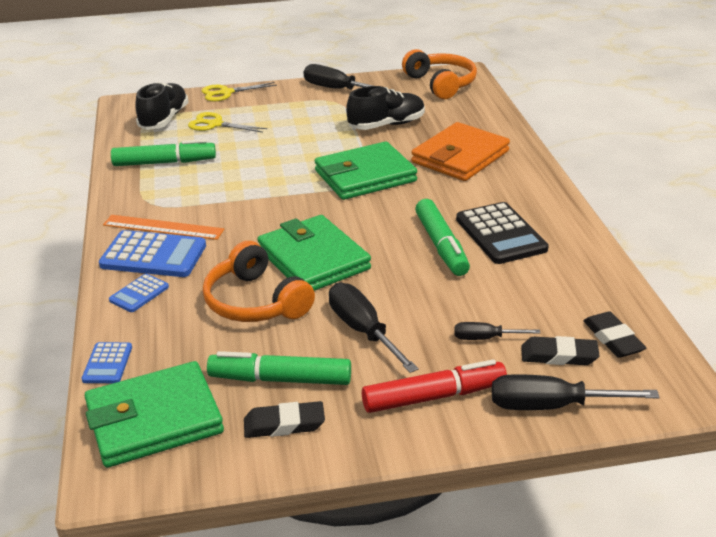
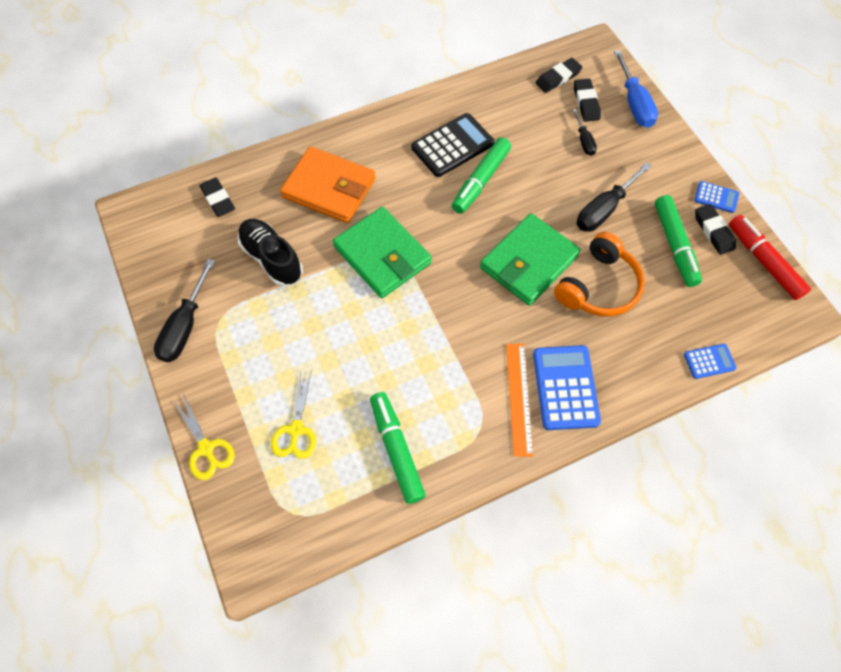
camera: 105 degrees left, 30 degrees up
(139, 294) = (621, 376): blue calculator -> blue calculator (716, 197)
(154, 420) = (746, 307): green wallet -> none
(164, 119) = (291, 495): black shoe -> none
(434, 396) = (652, 159): red marker -> red marker (763, 261)
(440, 84) = (163, 228): orange headphones -> none
(441, 245) = (480, 181): green marker -> green marker turned 150 degrees clockwise
(464, 106) = (218, 199): none -> black eraser
(551, 406) = (634, 103): black screwdriver -> blue screwdriver

